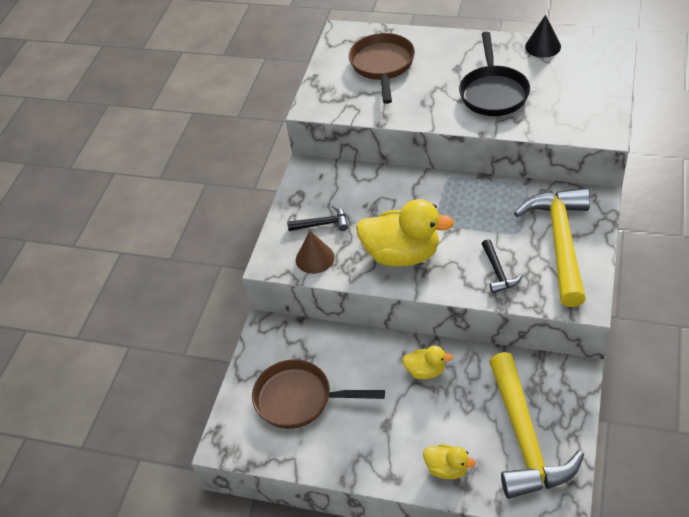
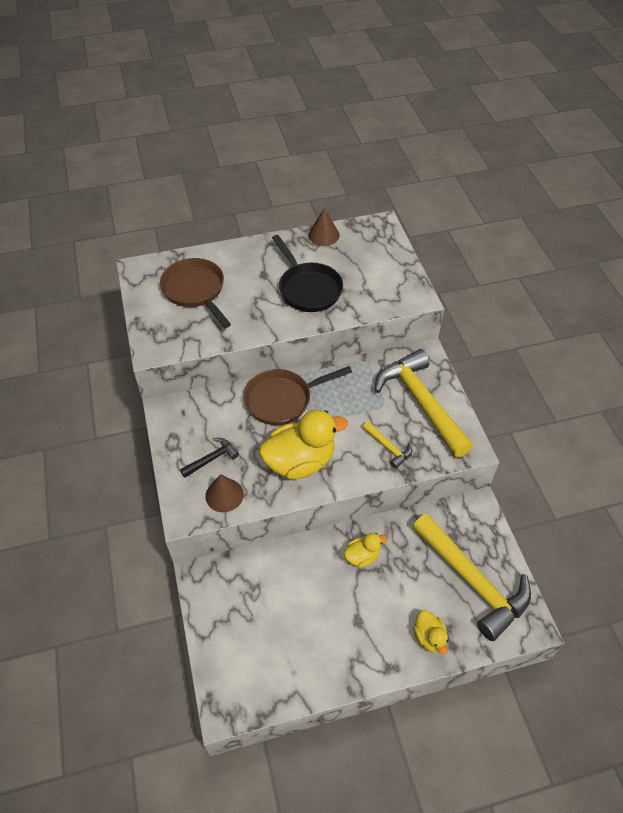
camera: 35 degrees left, 5 degrees up
(299, 399) = (269, 632): brown pan -> brown pan (282, 399)
(447, 469) = (429, 637): yellow duck -> yellow duck turned 75 degrees clockwise
(498, 272) = (388, 447): black hammer -> yellow hammer
(543, 46) = (323, 235): black cone -> brown cone

